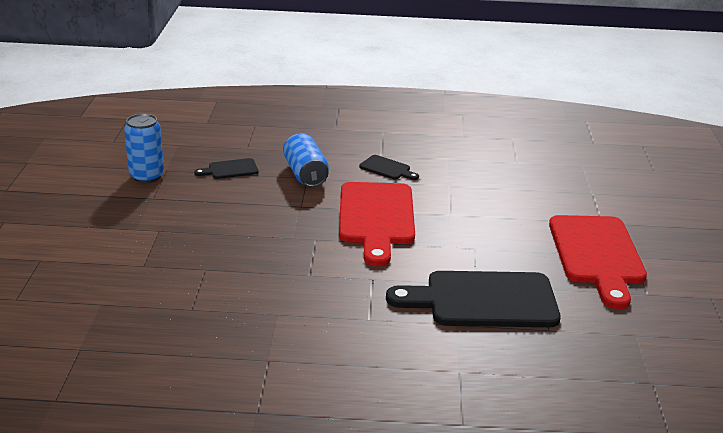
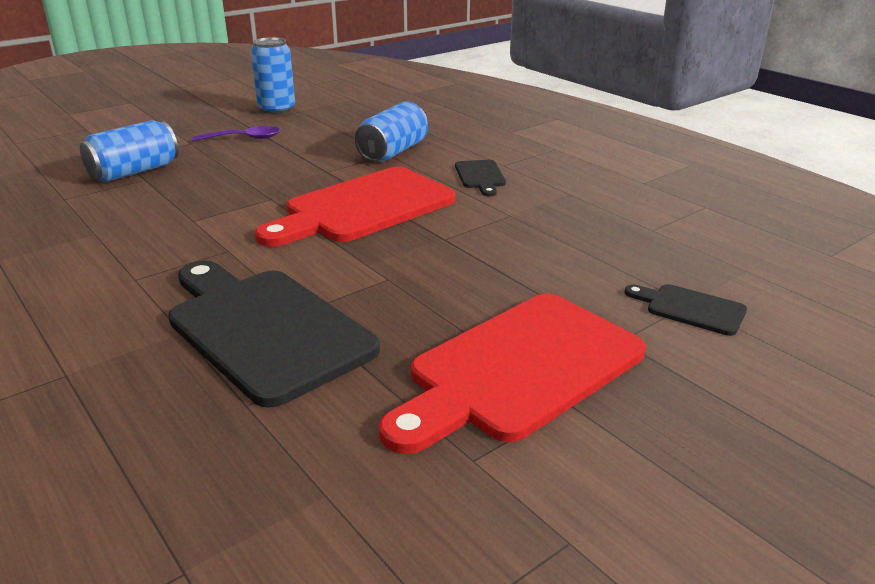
camera: 50 degrees right, 0 degrees up
(183, 268) = (134, 172): none -> blue can
(188, 209) = (244, 138): none -> purple spoon
(230, 169) = (344, 126): black cutting board -> black cutting board (690, 309)

